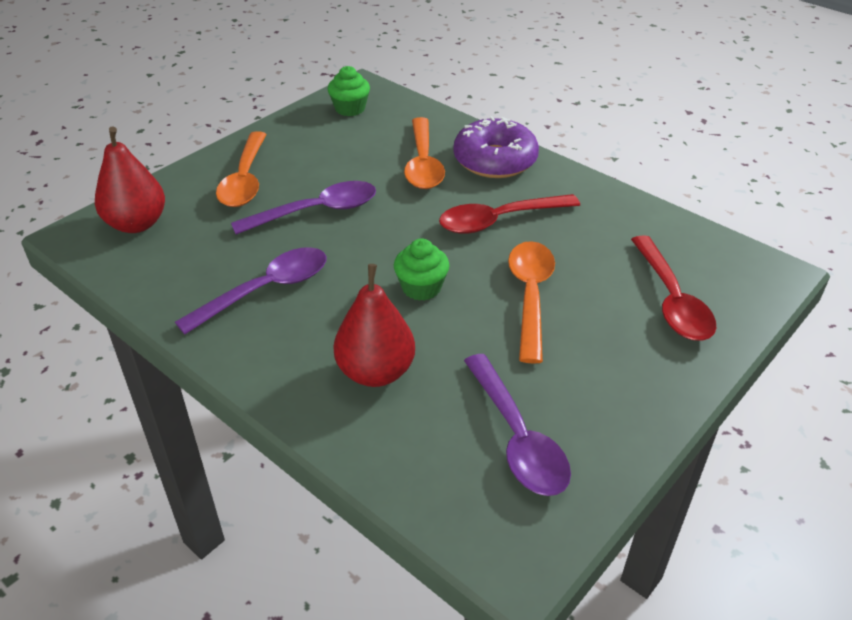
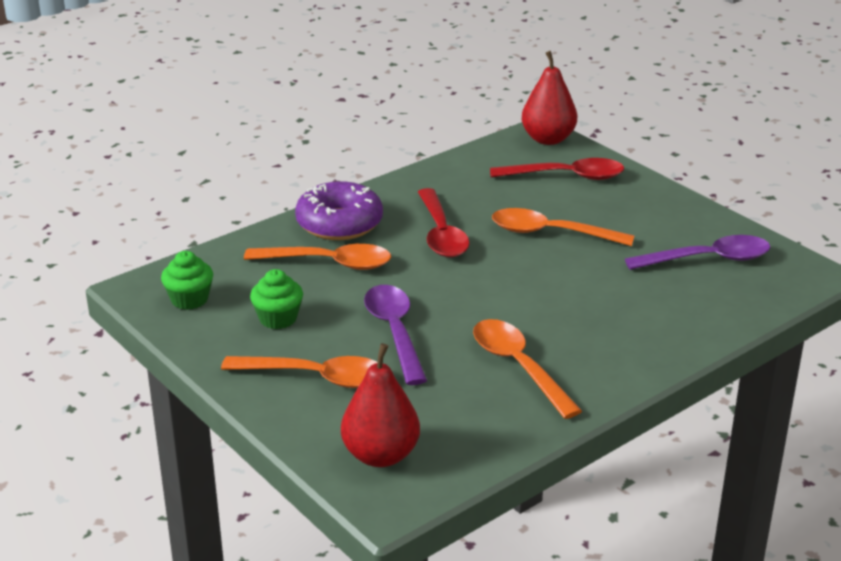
camera: 80 degrees left, 10 degrees down
(266, 290) = (518, 366): purple spoon -> orange spoon
(375, 372) = (636, 313): red pear -> red pear (548, 139)
(421, 288) = (531, 282): green cupcake -> green cupcake (278, 318)

